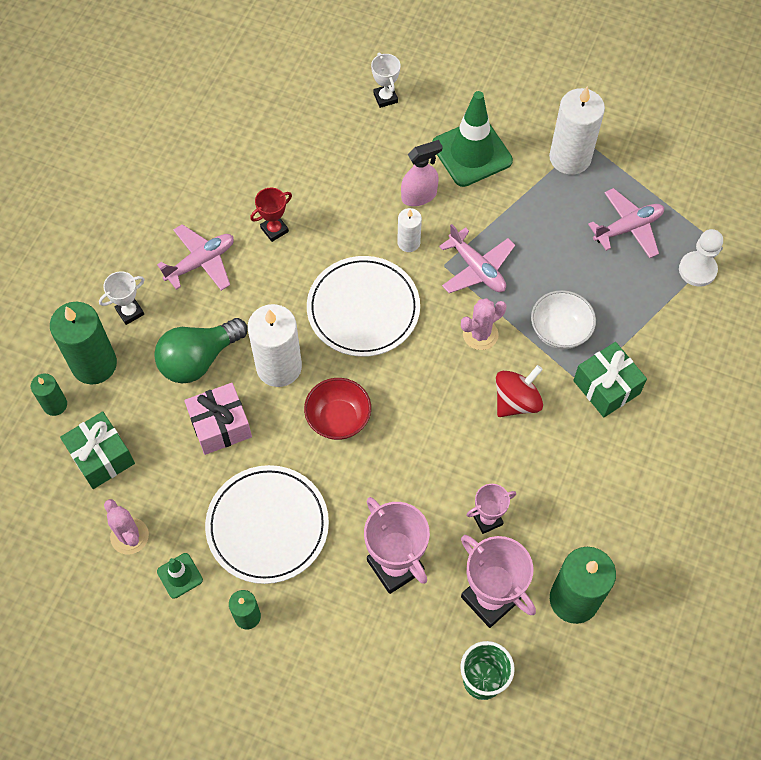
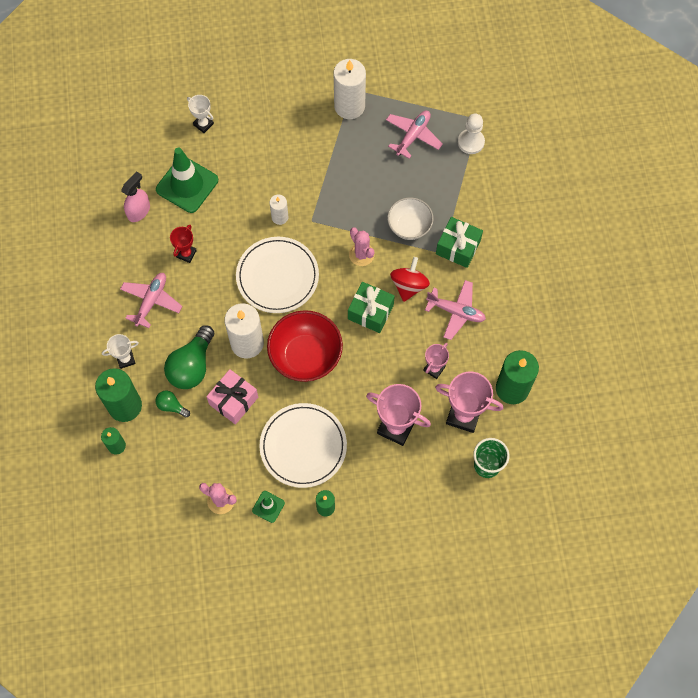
camera: 30 degrees left, 5 degrees up
(101, 457) = (170, 462): green gift -> green gift (370, 312)
(130, 312) = (125, 359): white trophy -> white trophy turned 45 degrees clockwise
(145, 393) = (171, 406): none -> green light bulb
(338, 419) = (305, 356): red bowl -> red bowl, size x1.56
(419, 196) = (267, 182): pink spray bottle -> pink spray bottle (139, 211)
(472, 153) = (284, 134): green traffic cone -> green traffic cone (187, 185)
(477, 268) = (334, 212): pink plane -> pink plane (456, 311)
(480, 334) = (361, 254): pink cactus -> pink cactus turned 60 degrees counterclockwise

